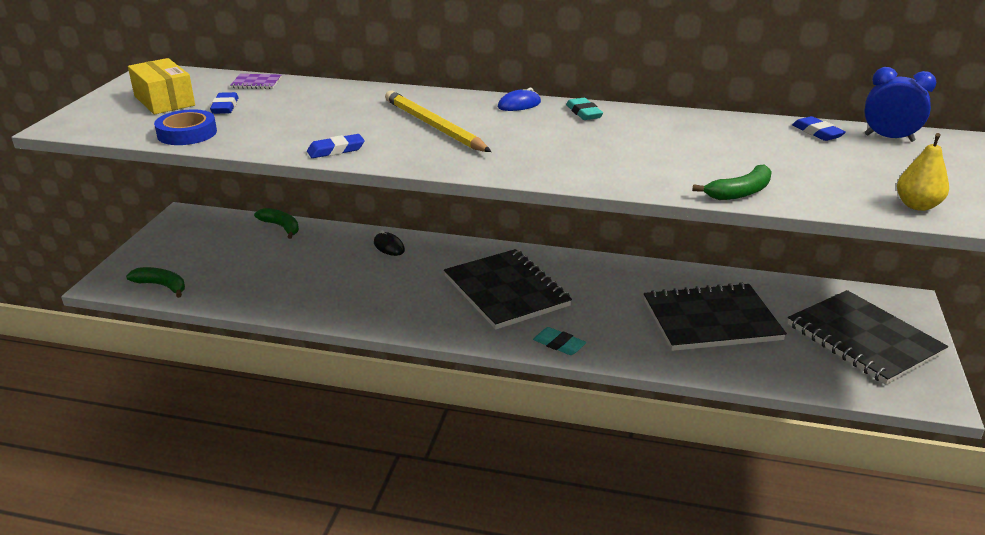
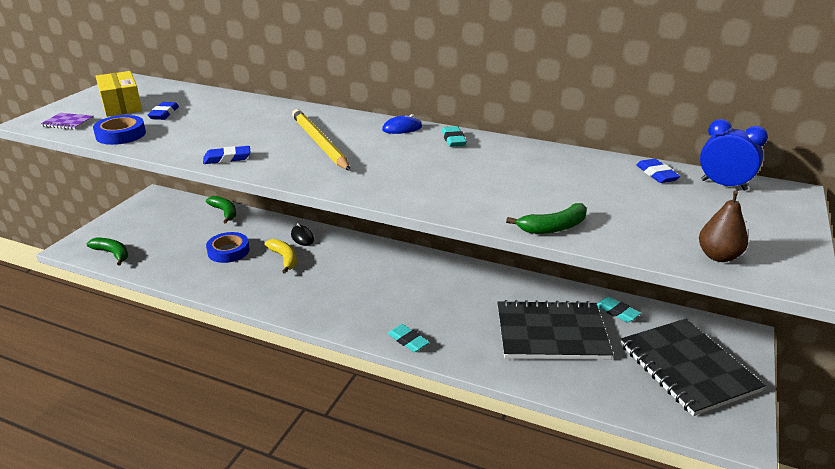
camera: 10 degrees right, 0 degrees up
(256, 83) = (201, 95): purple notebook -> purple notebook (68, 122)
(306, 269) = (228, 251): none -> blue tape
(378, 272) = (284, 258): none -> yellow banana
(506, 291) = (382, 287): black notebook -> none
(771, 292) = (617, 312): none -> turquoise eraser
(917, 206) = (718, 256): yellow pear -> brown pear

